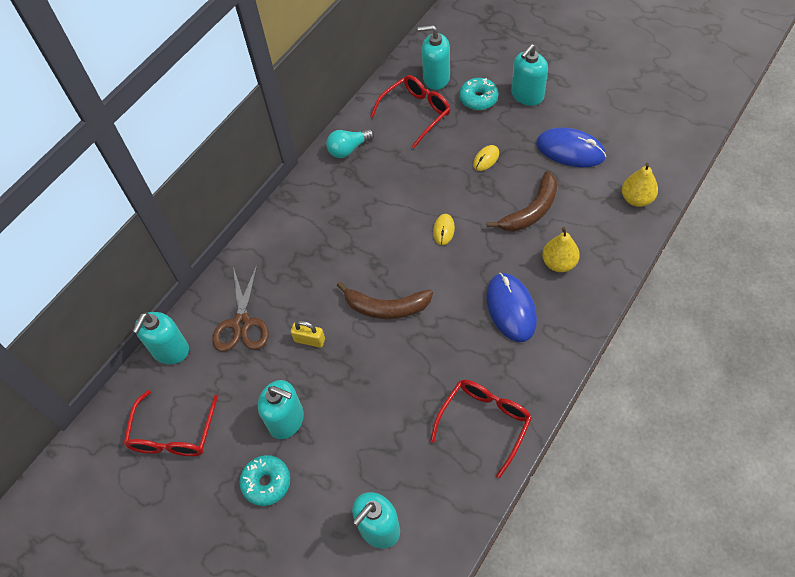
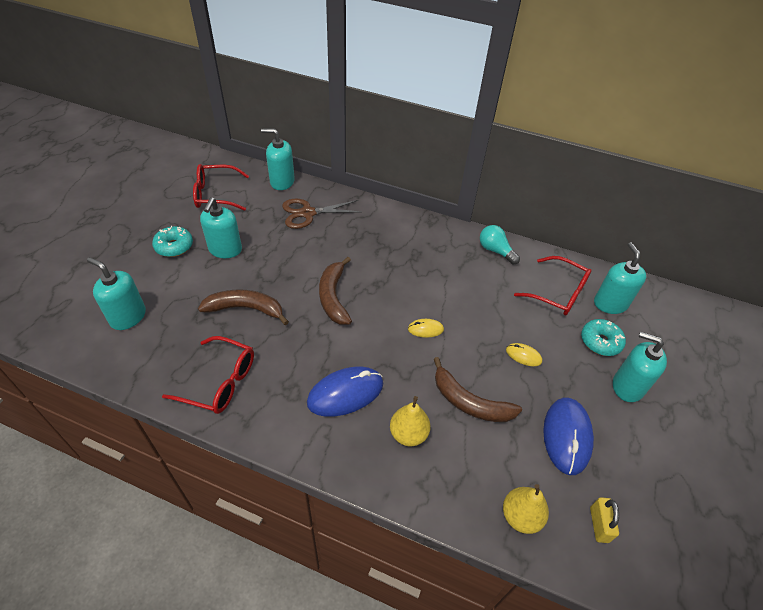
camera: 70 degrees right, 10 degrees down
(309, 340) = (296, 253): yellow padlock -> yellow padlock (599, 524)
(388, 397) = (245, 309): none -> brown banana

